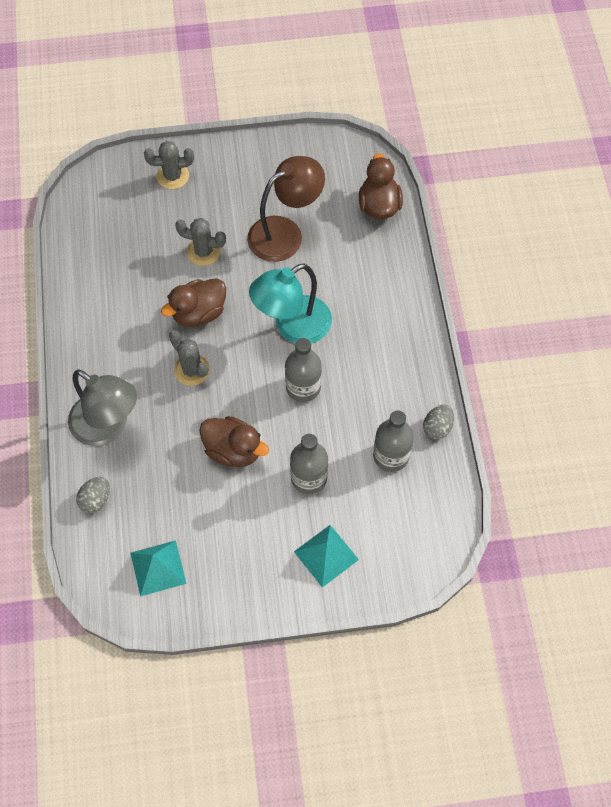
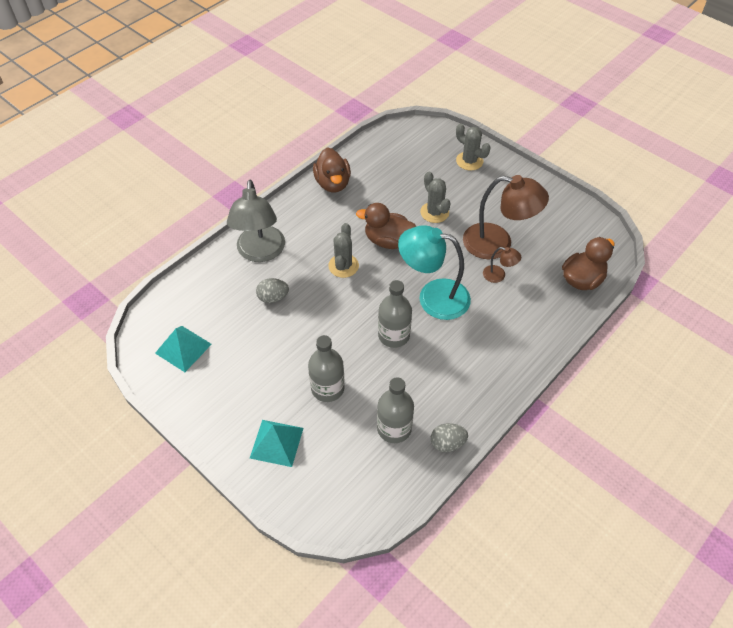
camera: 50 degrees right, 10 degrees down
(96, 500) = (204, 282): grey egg -> grey egg (273, 297)
(233, 450) = (307, 329): brown duck -> brown duck (333, 183)
(318, 260) = (498, 275): none -> brown lamp

